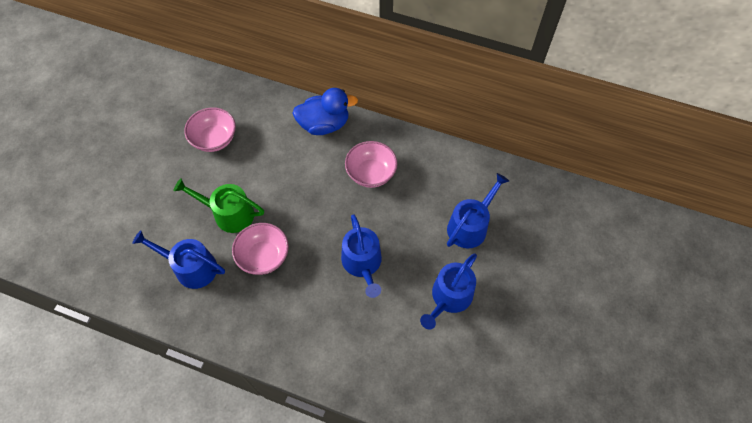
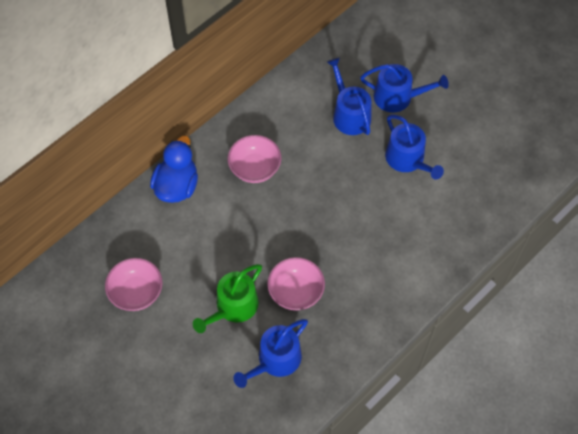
camera: 65 degrees left, 0 degrees up
(362, 263) = (344, 212): blue watering can -> blue watering can (398, 97)

